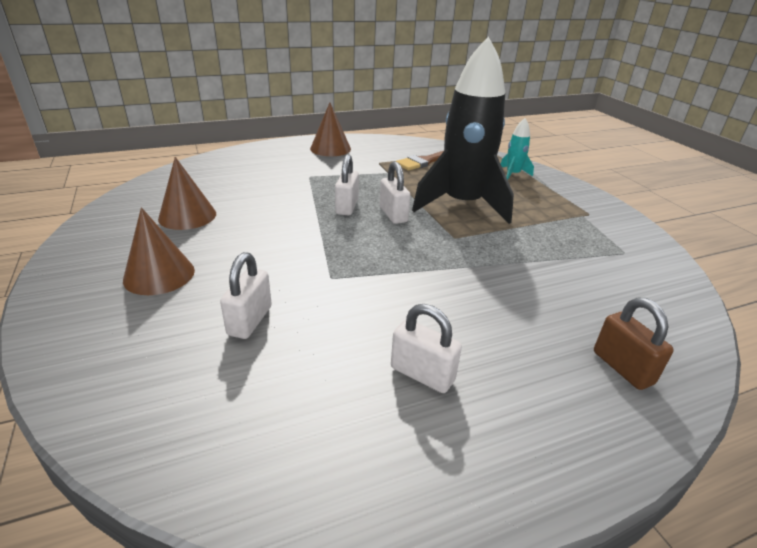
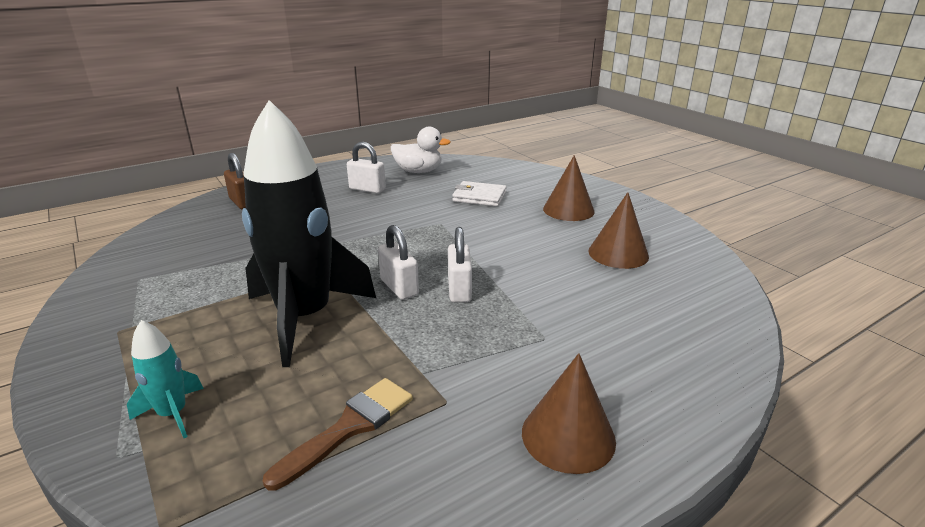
camera: 170 degrees right, 5 degrees down
(250, 321) = (479, 197): white padlock -> white wallet
(313, 430) = (418, 171): none -> white duck

